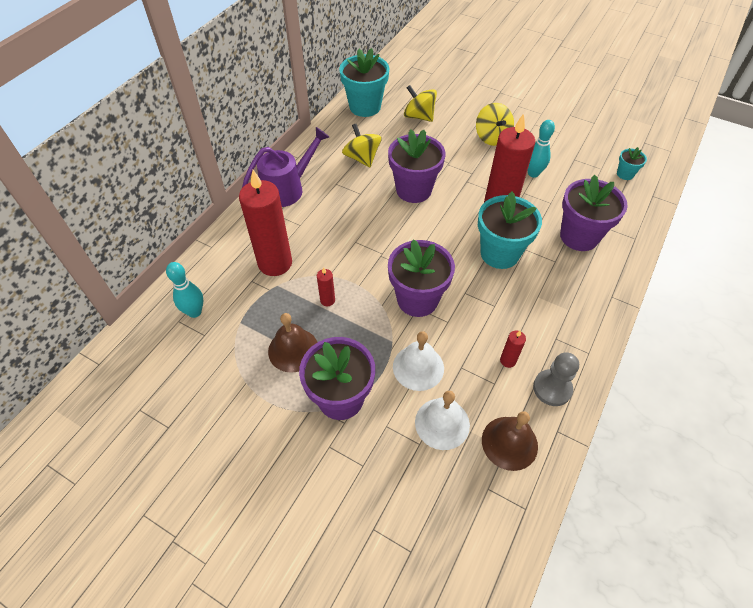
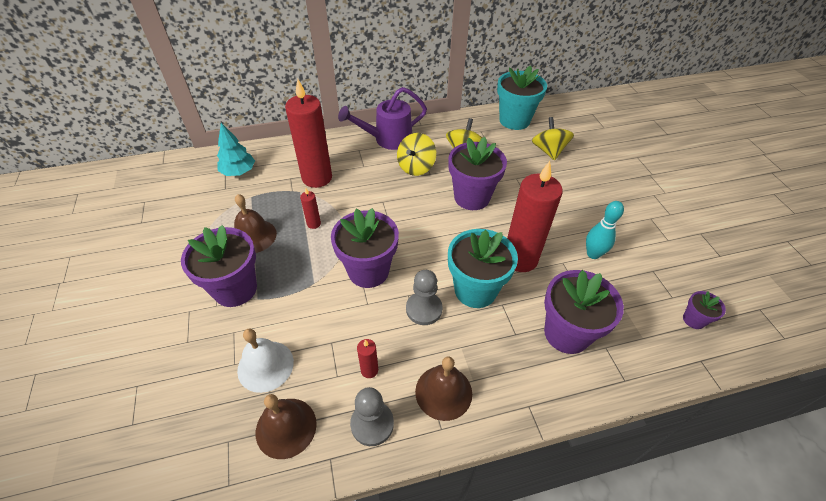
camera: 45 degrees right, 5 degrees down
(195, 312) = (239, 172): turquoise bowling pin -> turquoise tree
(288, 188) = (387, 139): purple watering can -> purple watering can turned 150 degrees clockwise
(418, 367) = (305, 315): white bell -> none
(487, 293) = (424, 309): none -> grey pawn
(492, 137) = (593, 203): yellow spinning top -> yellow spinning top (416, 167)
(563, 331) = (443, 392): none -> brown bell
(625, 174) = (693, 320): turquoise flower pot -> purple flower pot

